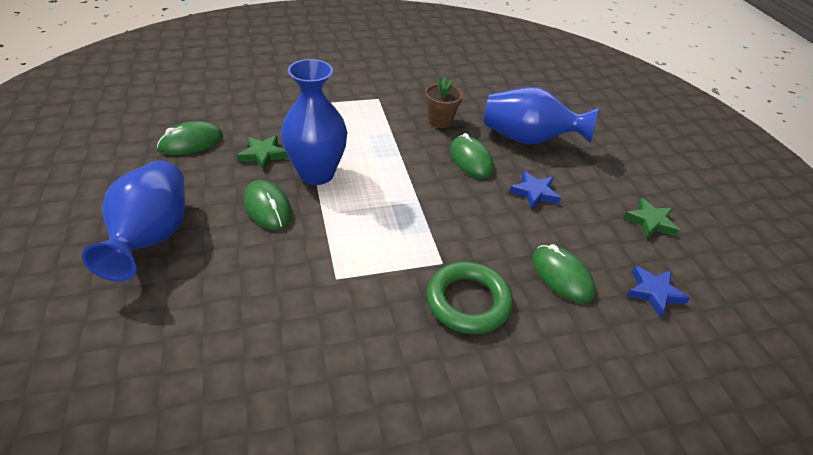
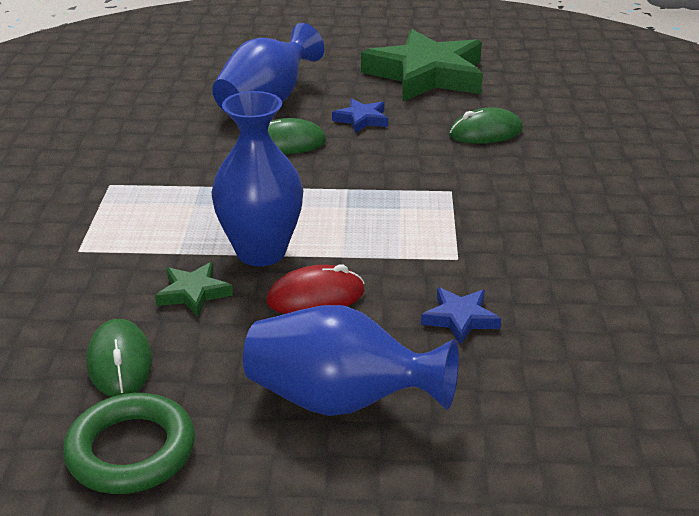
camera: 70 degrees left, 10 degrees down
(268, 207) = (316, 297): green mouse -> red mouse
(440, 121) = (195, 148): brown flower pot -> none
(468, 302) = (508, 185): green ring -> green ring (131, 451)
(650, 222) = (426, 75): green star -> green star, size x2.41
(654, 292) = (515, 97): blue star -> blue star (460, 318)

